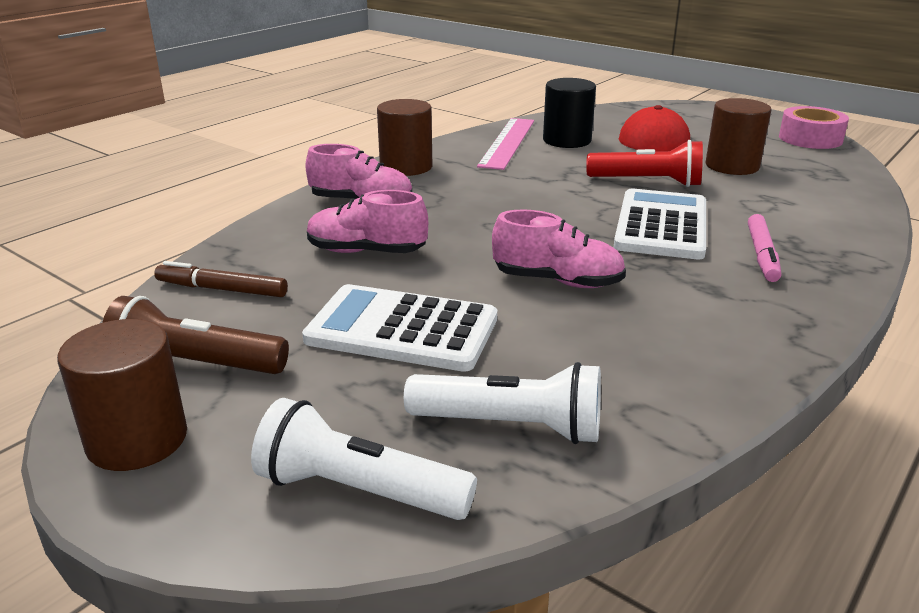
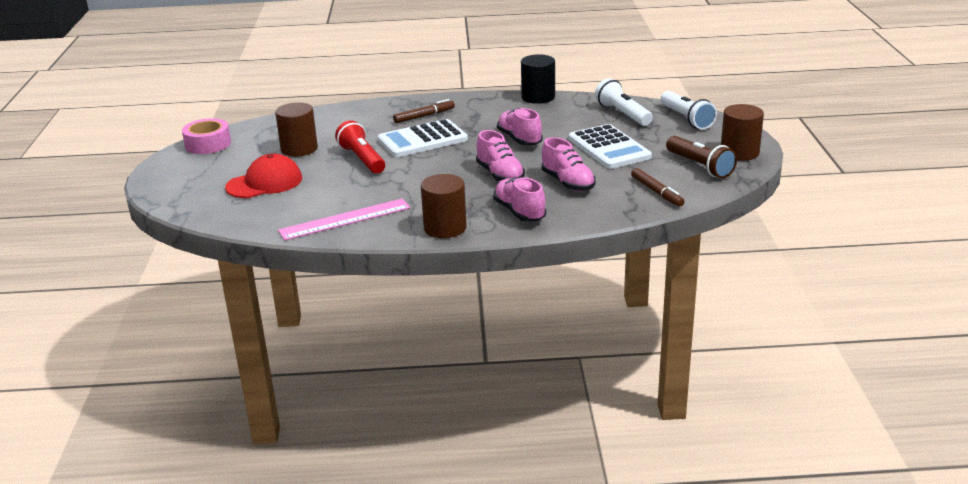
camera: 130 degrees left, 0 degrees up
(467, 227) = (500, 175): none -> pink shoe
(567, 140) = (312, 204): black cylinder -> black cylinder (538, 97)
(762, 255) = (424, 116): pink marker -> brown marker

